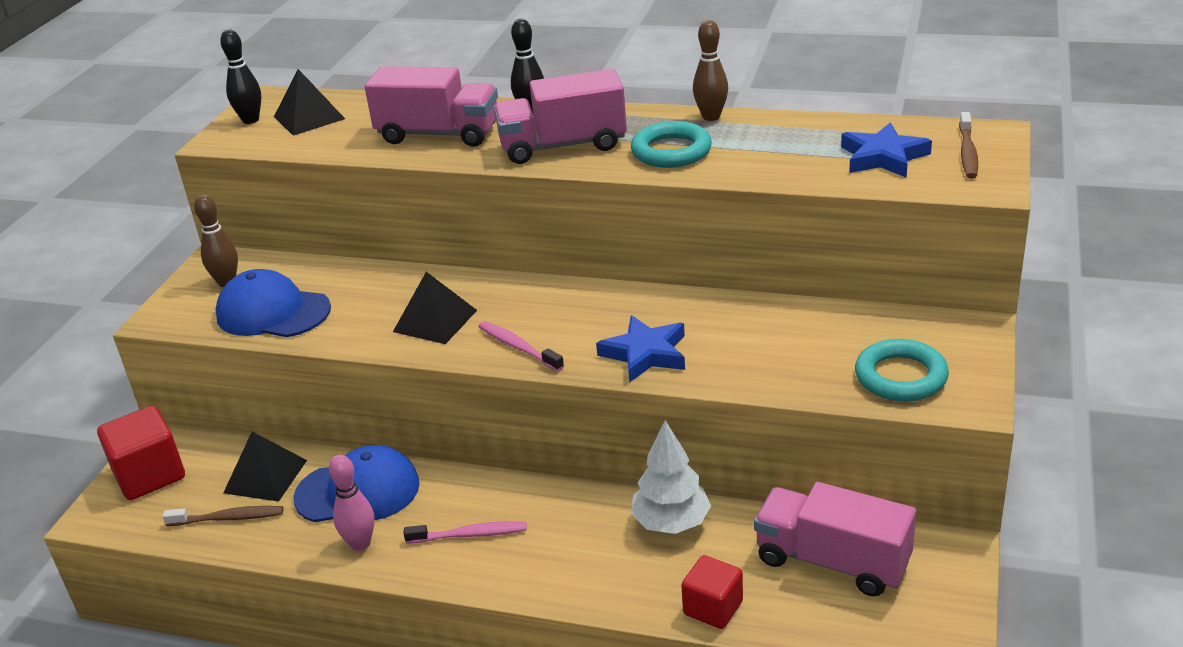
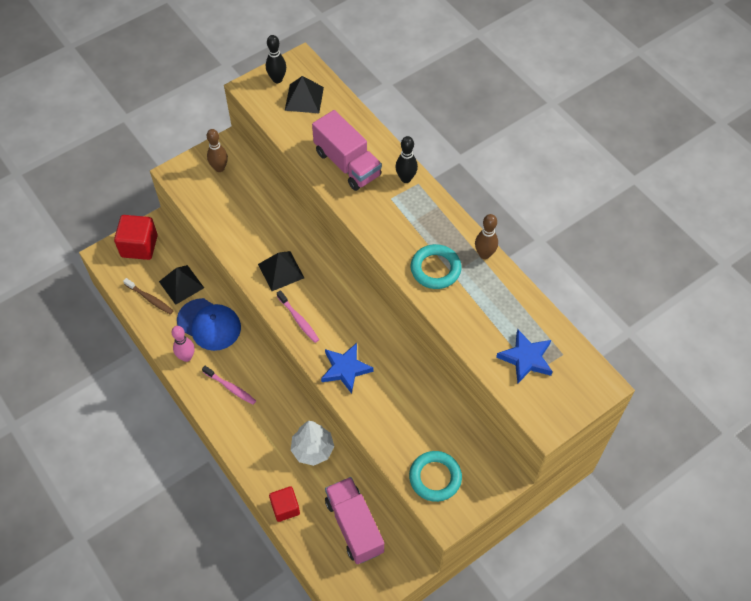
camera: 35 degrees right, 25 degrees up
(273, 312) = (221, 208): blue cap -> none
(518, 347) = (298, 319): pink toothbrush -> pink toothbrush turned 150 degrees clockwise
(563, 146) = (392, 222): pink truck -> none
(967, 152) = (570, 389): brown toothbrush -> none

